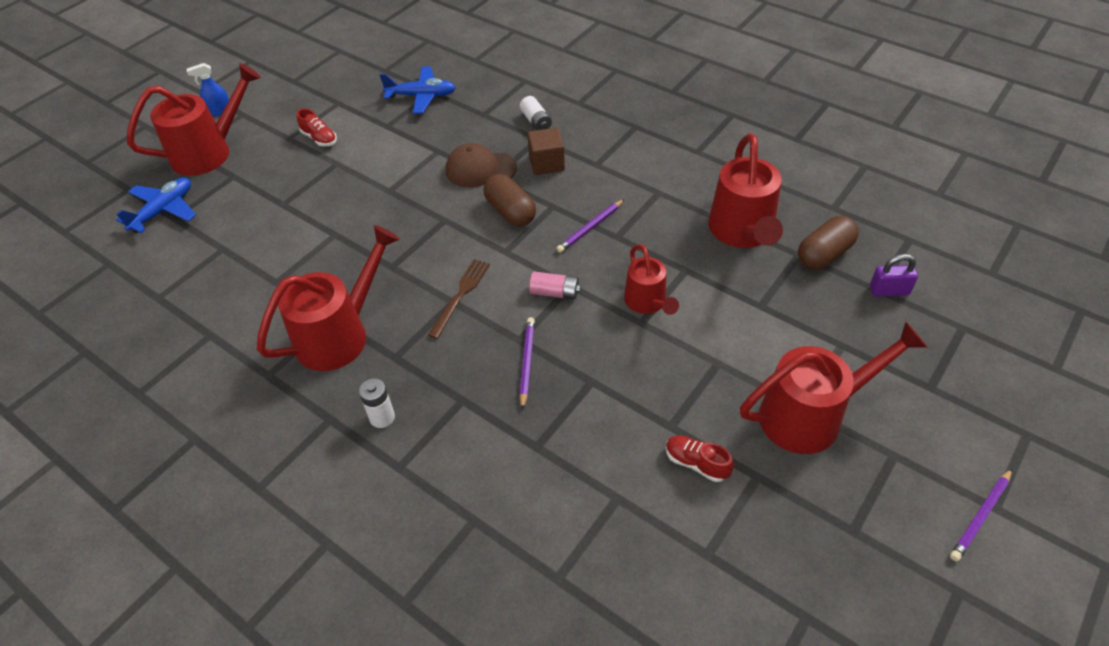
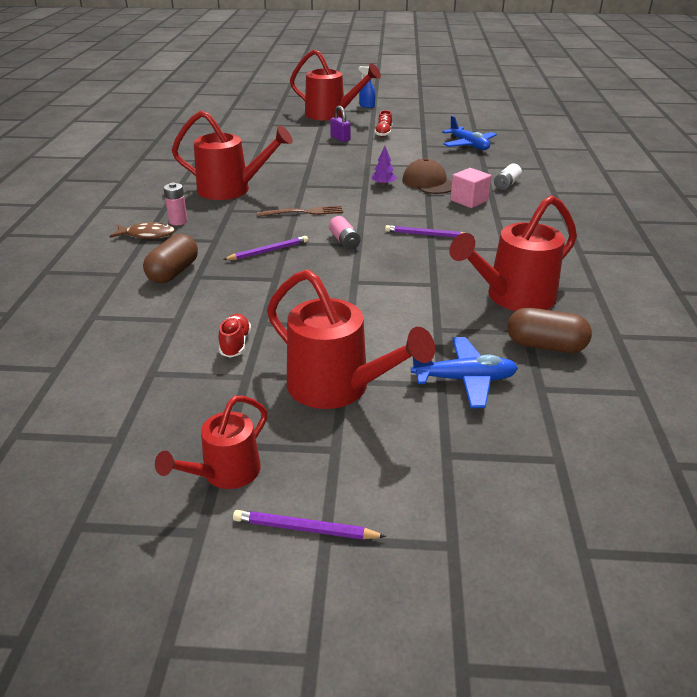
camera: 55 degrees right, 15 degrees down
(163, 211) = (272, 121): blue plane -> blue plane (464, 379)
(382, 417) = (178, 221): white battery -> pink battery
(393, 461) = (147, 235): none -> brown fish
(452, 203) = (383, 184): none -> purple tree
(510, 212) = (402, 204): brown capsule -> brown capsule (173, 272)
(546, 163) = (469, 200): brown cube -> pink cube
(648, 303) = (377, 278): red watering can -> red watering can (224, 474)
(889, 291) = (548, 396): purple padlock -> purple padlock (340, 138)

